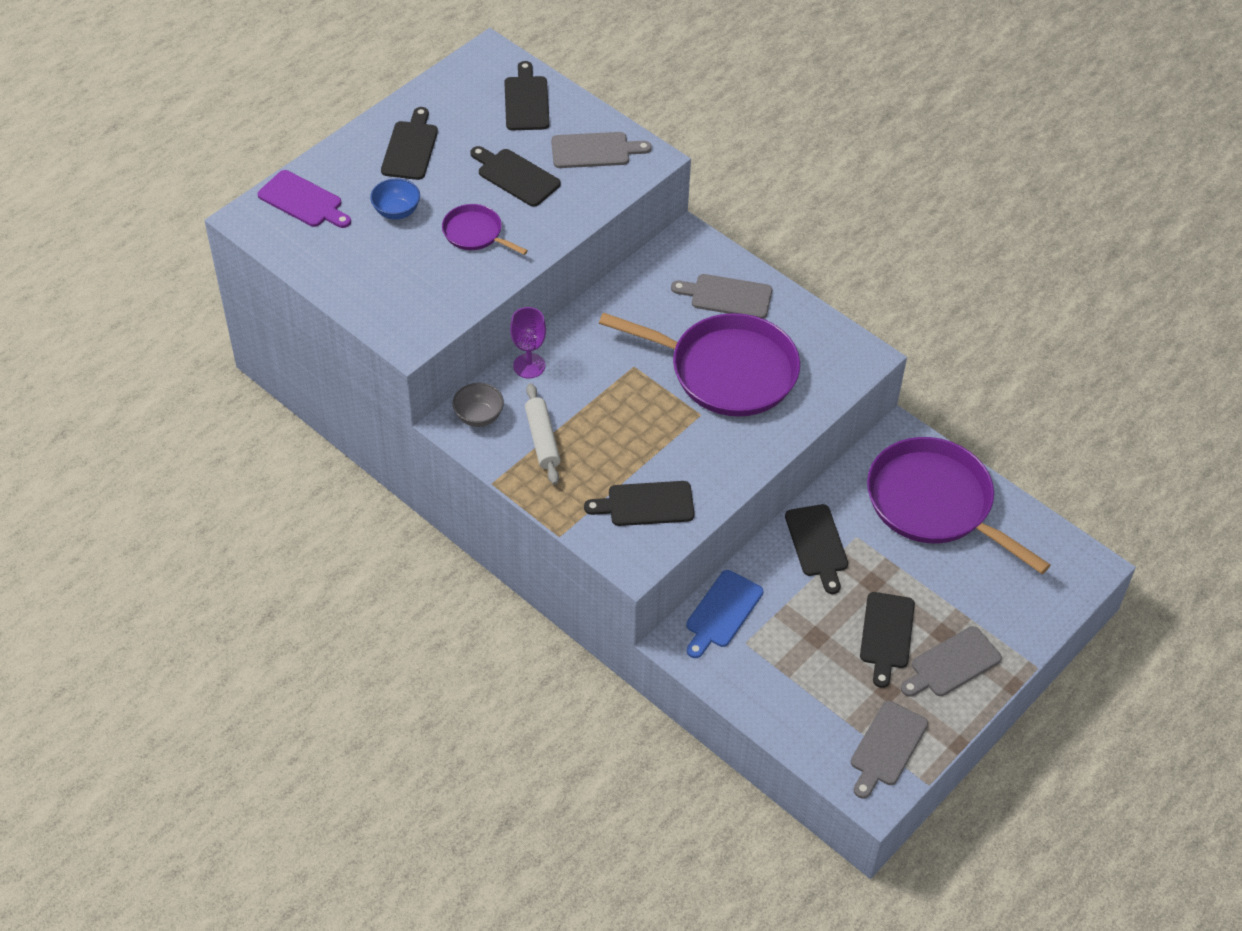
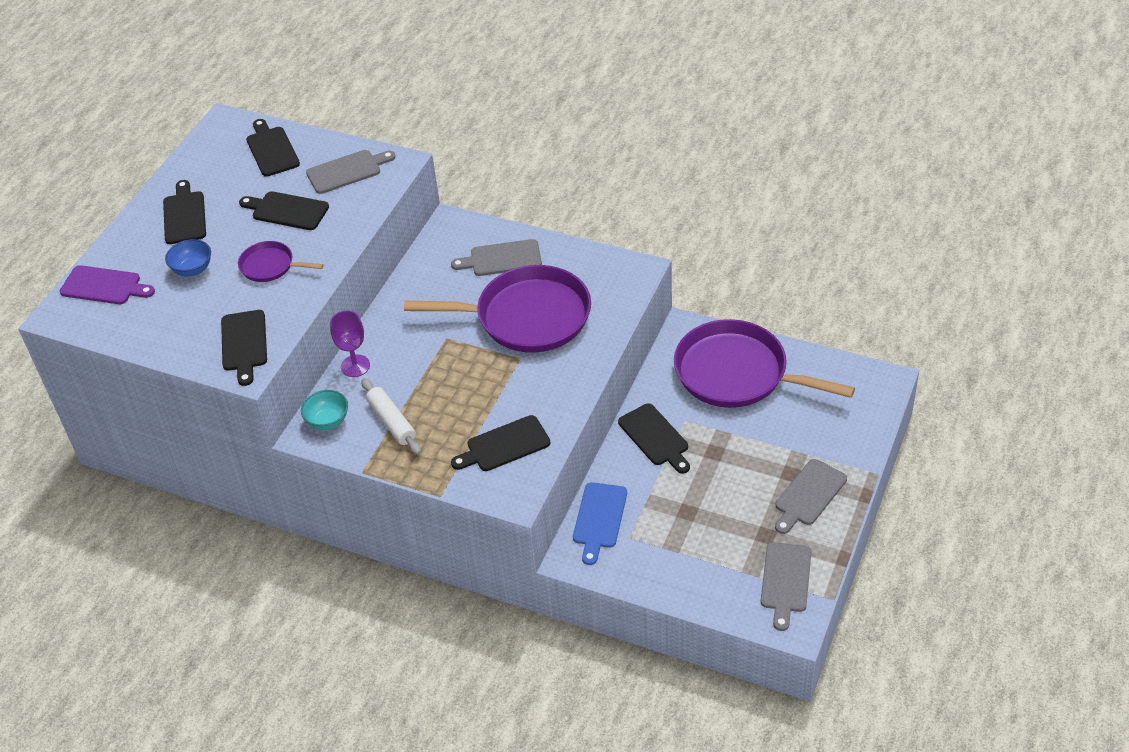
camera: 15 degrees left, 5 degrees down
(479, 416) = (328, 421): grey bowl -> turquoise bowl
(886, 634) = (744, 490): black cutting board -> black cutting board (244, 344)

